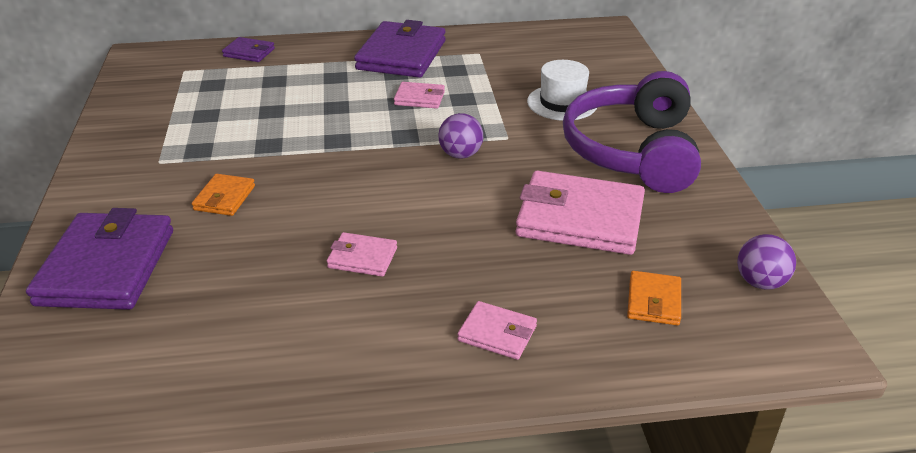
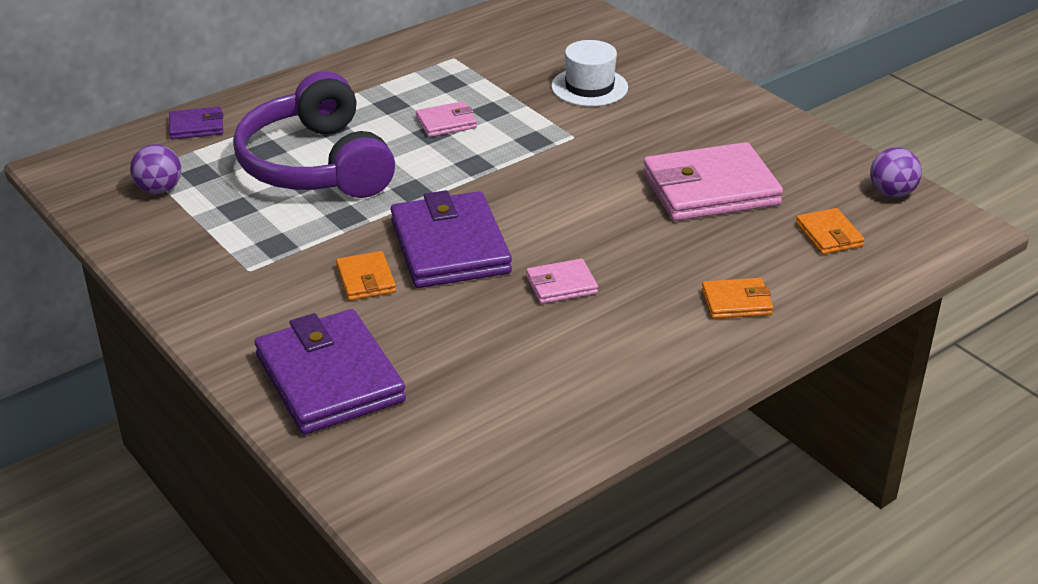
camera: 30 degrees left, 0 degrees up
(401, 55) = (374, 82): purple wallet -> purple wallet (450, 247)
(460, 155) = (548, 166): purple ball -> purple ball (159, 190)
(497, 334) = (736, 302): pink wallet -> orange wallet
(633, 151) = (697, 115): purple headphones -> purple headphones (316, 165)

